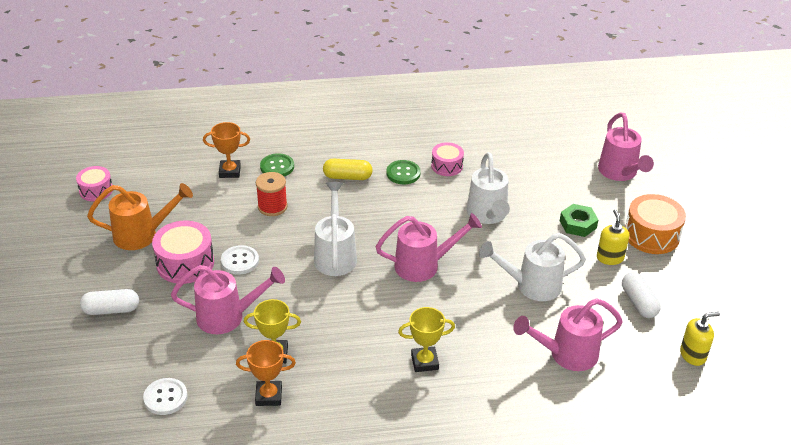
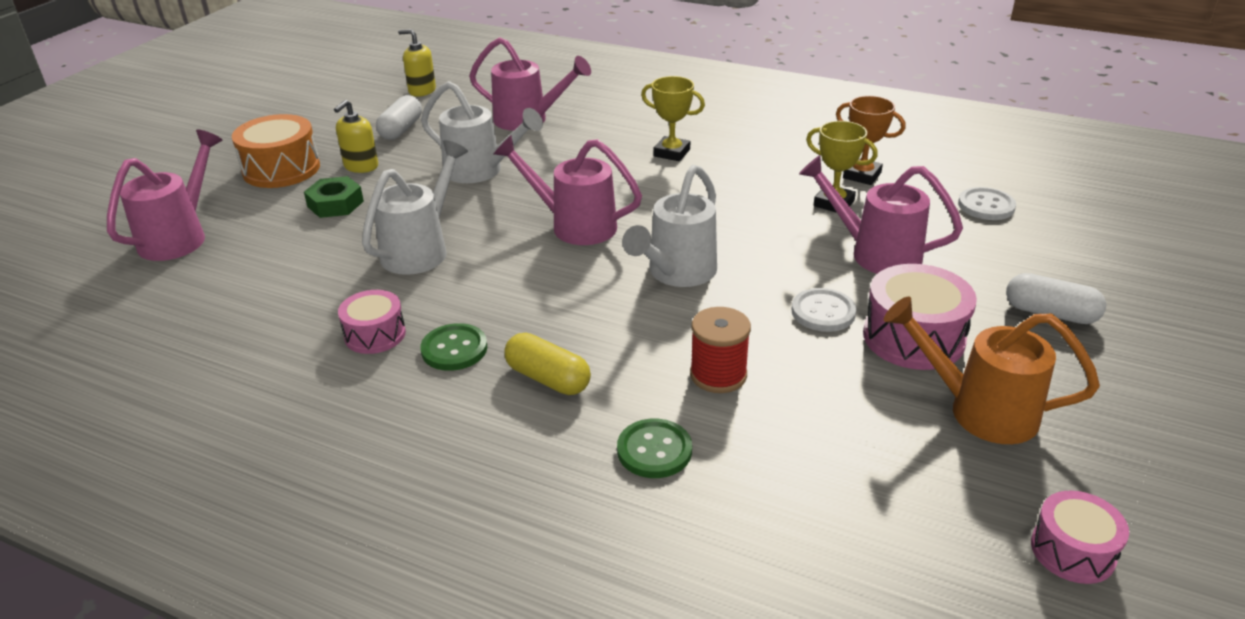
camera: 145 degrees left, 5 degrees down
(230, 171) = (754, 479): orange trophy -> none

